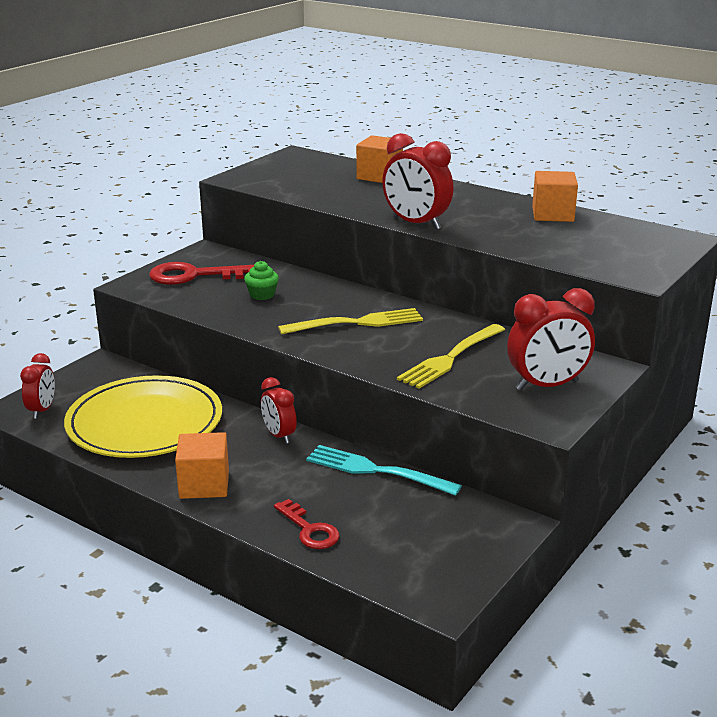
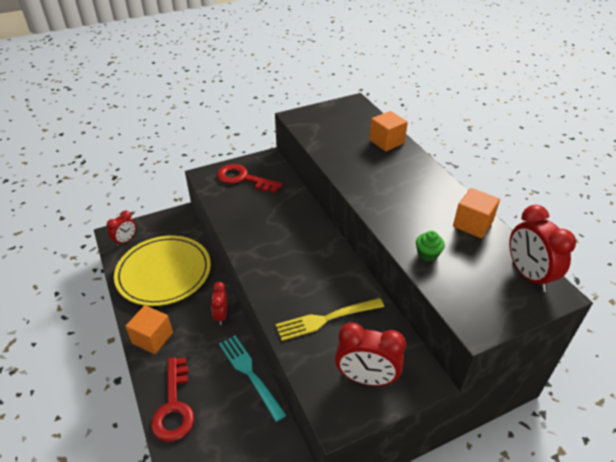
camera: 30 degrees right, 15 degrees up
(262, 295) = (265, 210): green cupcake -> green cupcake (427, 254)
(309, 530) = (174, 406): red key -> red key, size x1.59
(357, 323) = (297, 259): yellow fork -> none
(416, 224) = (366, 201): red clock -> red clock (528, 275)

